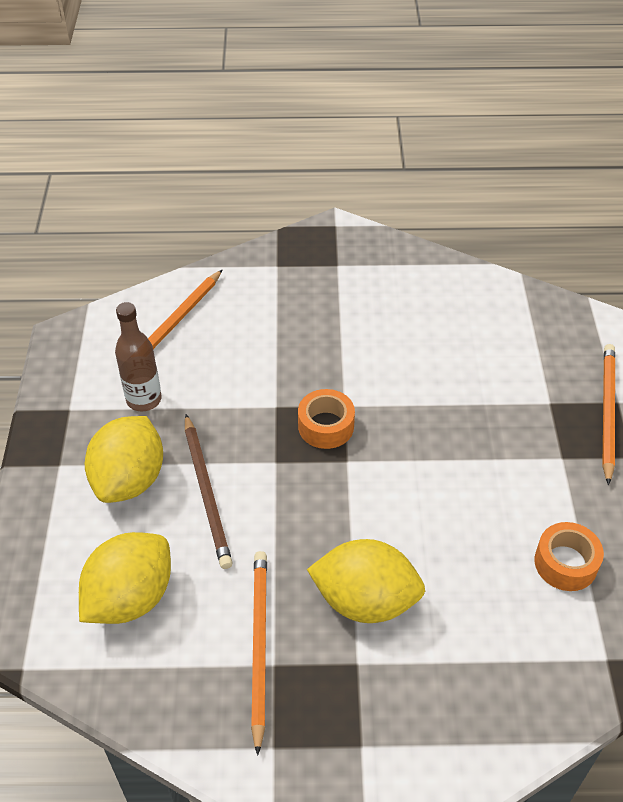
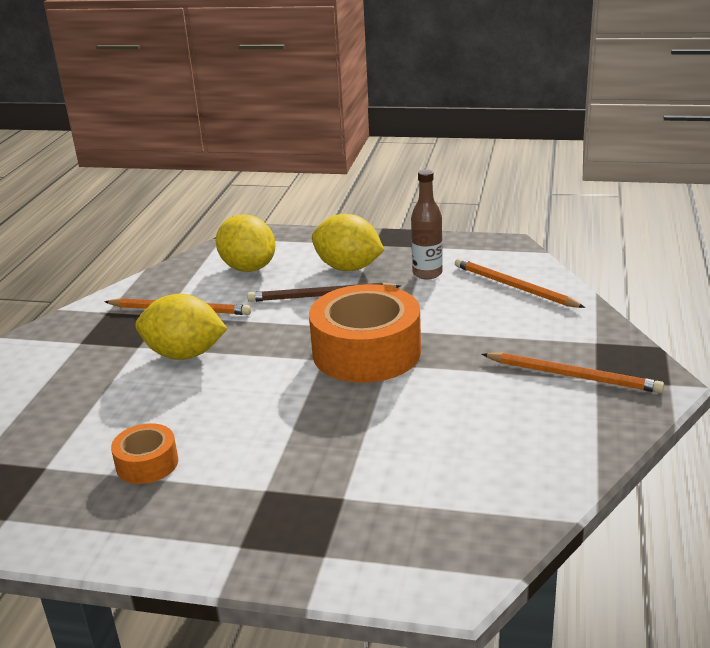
camera: 105 degrees right, 20 degrees down
(326, 426) = (366, 352): orange tape -> orange tape, size x2.06
(365, 600) = (184, 354): yellow lemon -> yellow lemon turned 75 degrees clockwise
(607, 412) = (312, 541): orange pencil -> orange pencil (573, 376)

